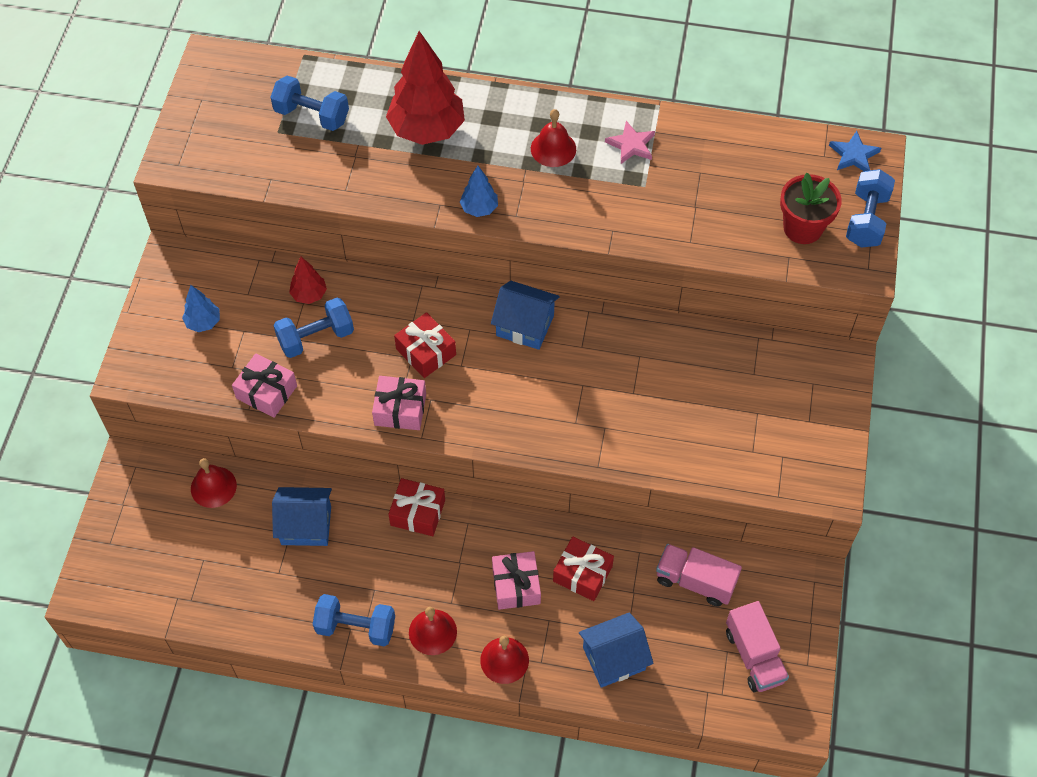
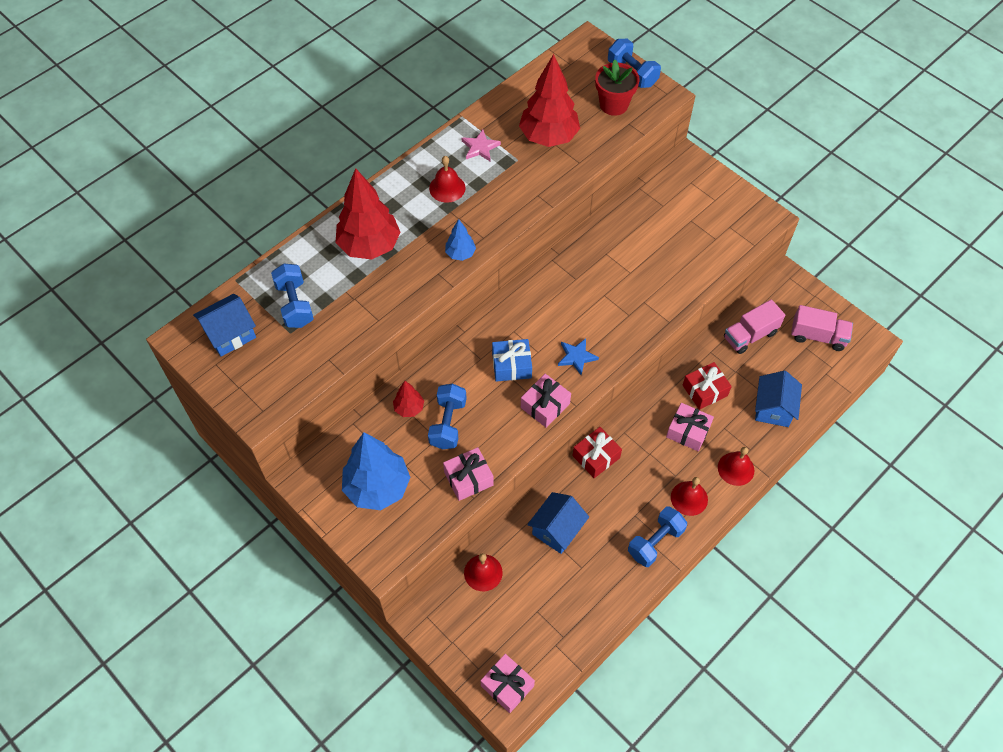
camera: 55 degrees left, 0 degrees up
(107, 579) = (507, 686): none -> pink gift
(203, 322) = (377, 487): blue tree -> blue tree, size x2.09
(312, 115) = (295, 304): blue dumbbell -> blue dumbbell turned 75 degrees counterclockwise
(426, 352) = (511, 365): red gift -> blue gift
(525, 326) = (535, 299): blue house -> blue house (230, 334)
(700, 195) = (549, 137): none -> red tree
(853, 155) = (581, 51): blue star -> blue star (576, 357)

